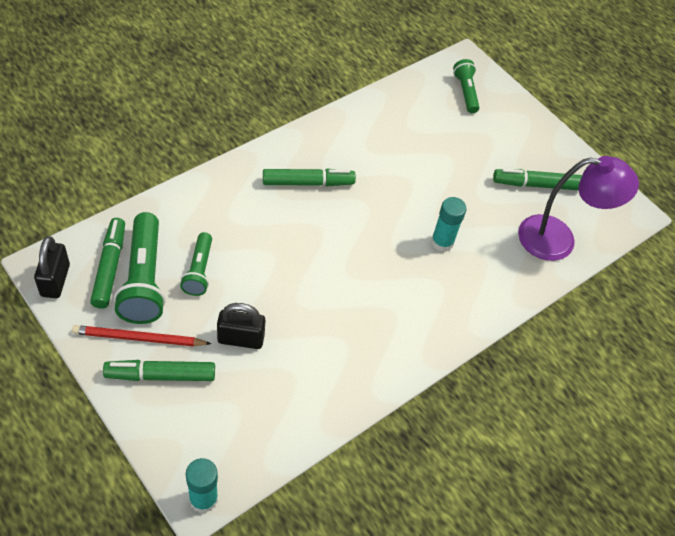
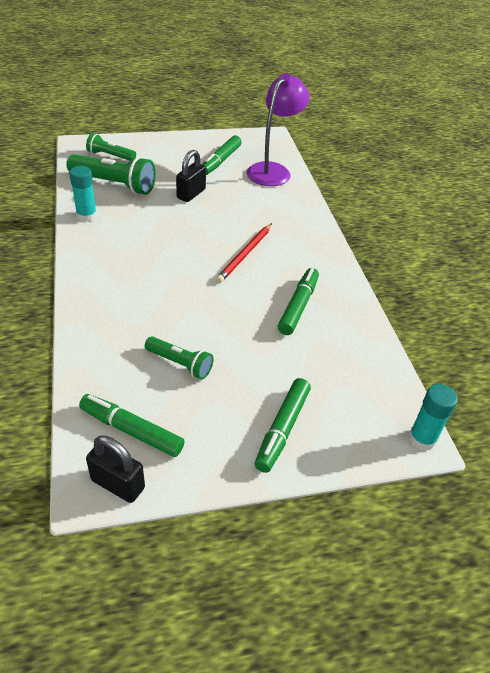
camera: 60 degrees left, 10 degrees down
(139, 338) = (232, 433): red pencil -> red pencil (245, 254)
(144, 279) = (164, 407): green flashlight -> green flashlight (114, 184)
(241, 339) = (270, 360): black padlock -> black padlock (191, 194)
(307, 183) = (132, 264): green marker -> green marker (298, 306)
(442, 242) = (242, 218): turquoise glue stick -> turquoise glue stick (86, 216)

